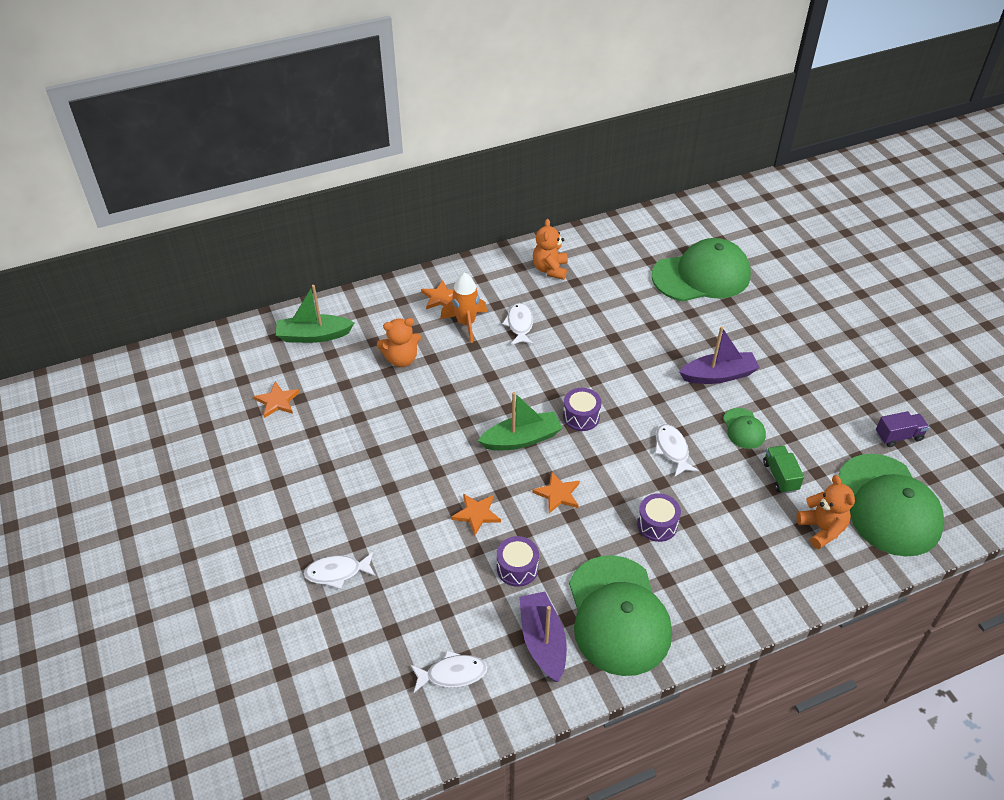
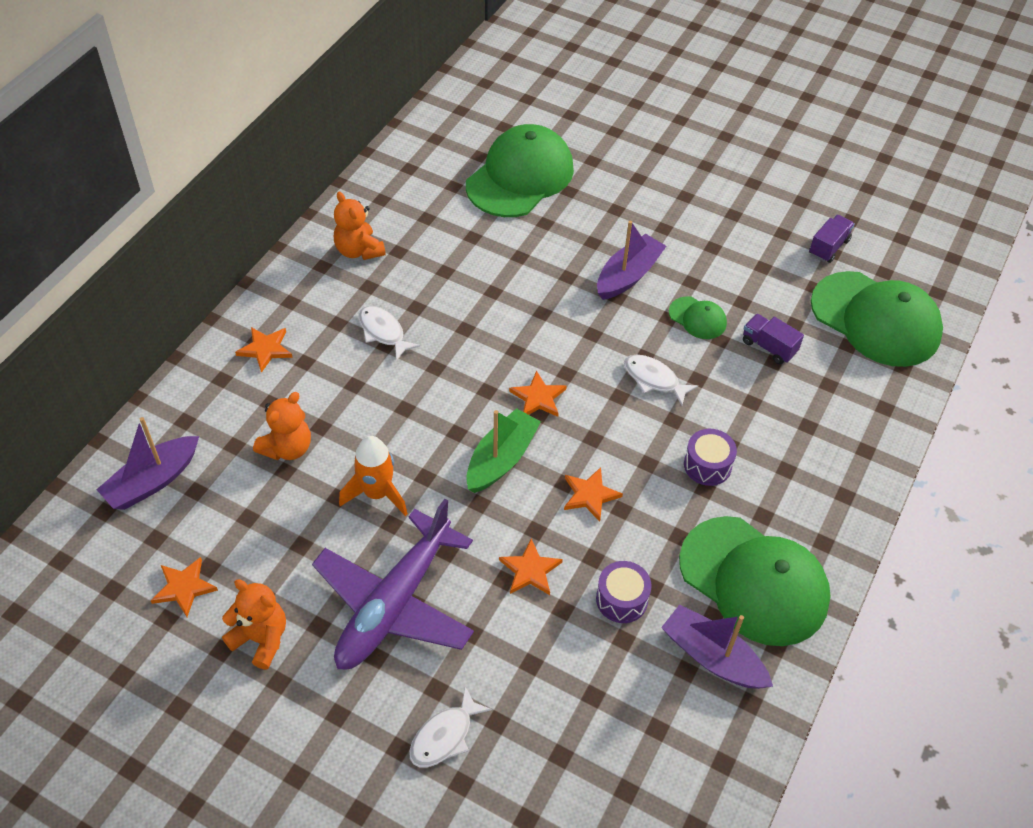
camera: 40 degrees left, 5 degrees up
(314, 335) = (153, 481): green boat -> purple boat
(379, 481) = (394, 603): none -> purple plane
(452, 674) = (661, 754): white fish -> none
(466, 323) = (323, 364): orange rocket -> orange rocket (377, 493)
(581, 416) = (538, 398): purple drum -> orange star
(780, 476) = (768, 347): green truck -> purple truck
(821, 529) = (845, 377): orange teddy bear -> orange teddy bear (261, 639)

